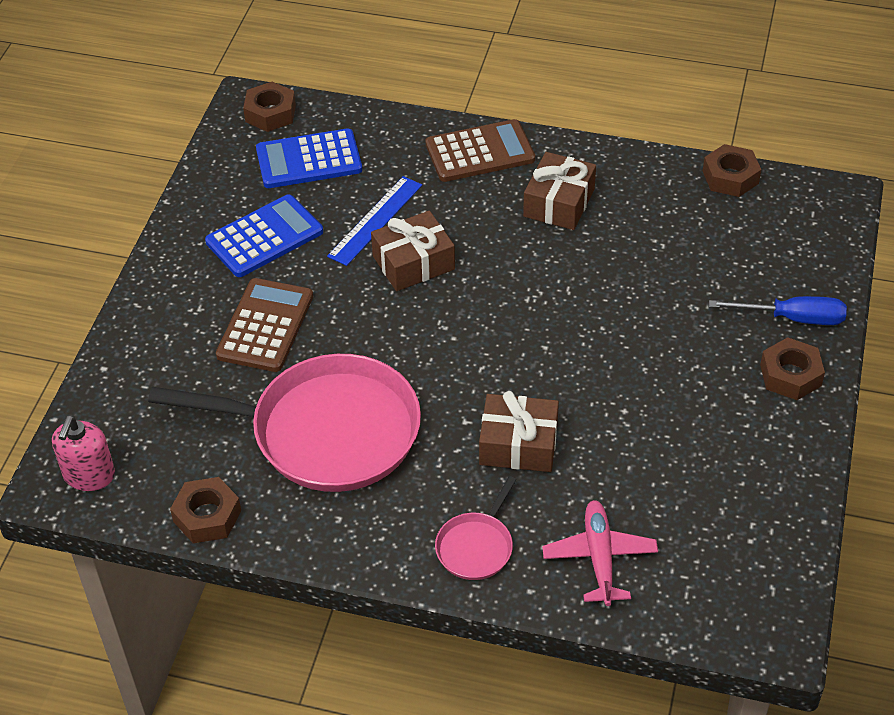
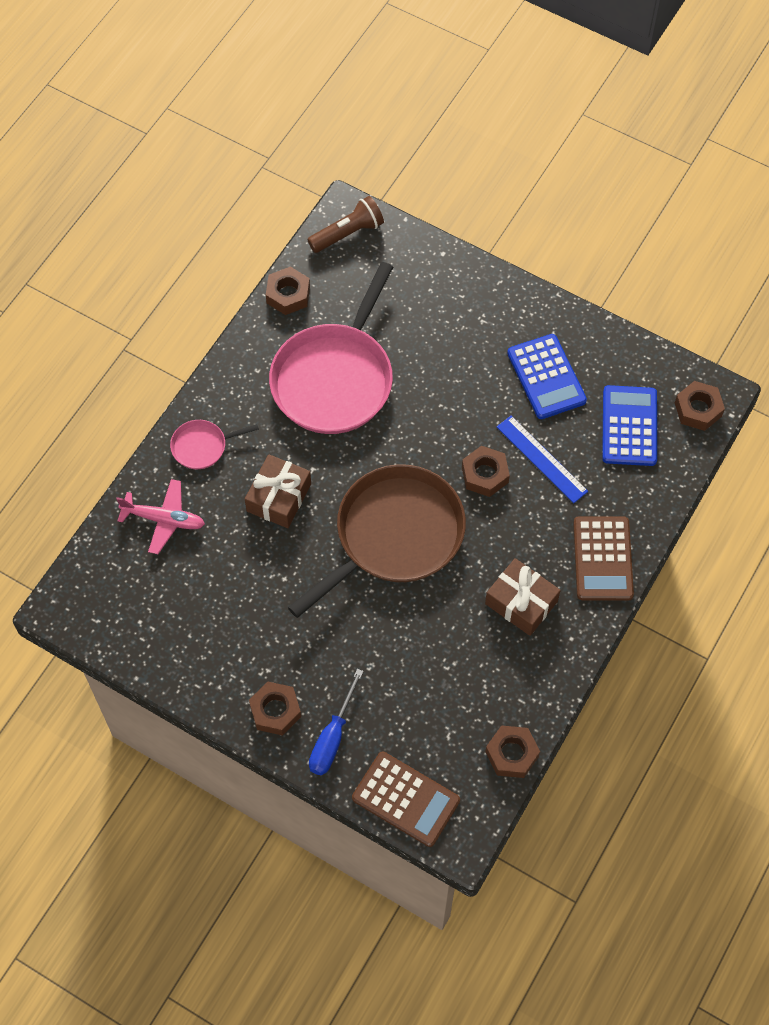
camera: 105 degrees right, 15 degrees up
(89, 475) = (348, 233): pink soap dispenser -> brown flashlight
(265, 326) = (450, 360): brown calculator -> brown calculator (406, 799)
(413, 263) = (485, 475): brown gift -> brown nut
(476, 547) = (202, 446): pink pan -> pink pan turned 60 degrees counterclockwise
(523, 323) = (394, 535): none -> brown pan

